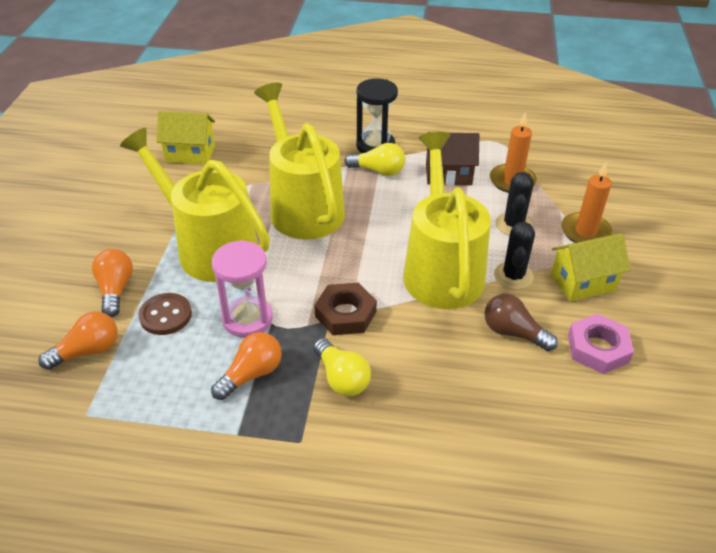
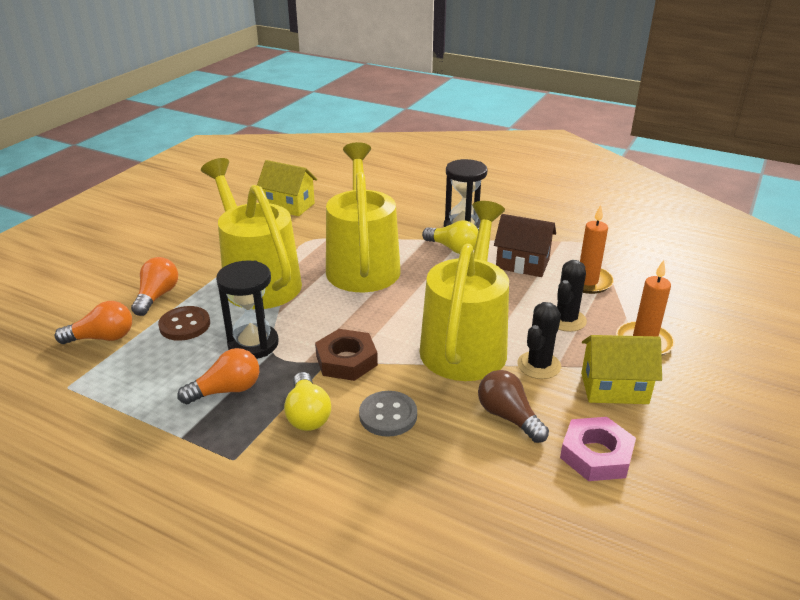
camera: 20 degrees right, 10 degrees down
(247, 319) = (253, 344): pink hourglass -> black hourglass
(413, 359) = (388, 415): none -> grey button

